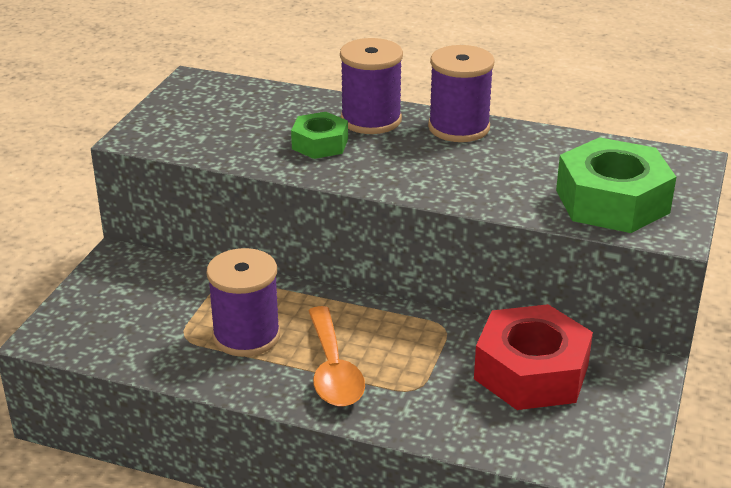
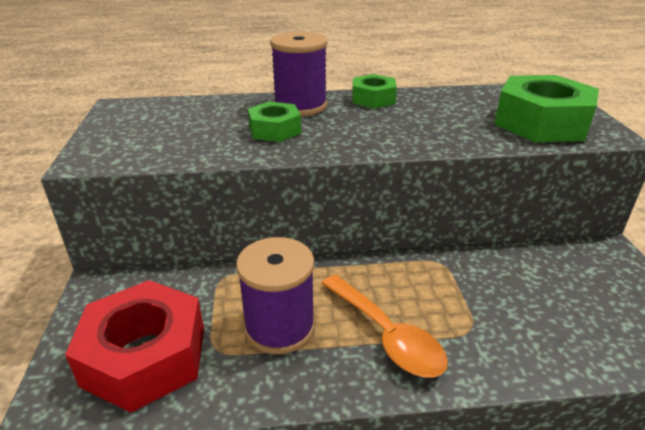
camera: 25 degrees left, 0 degrees up
(459, 128) = (373, 99): purple spool -> green nut
(531, 372) = (541, 280): red nut -> red nut (145, 356)

